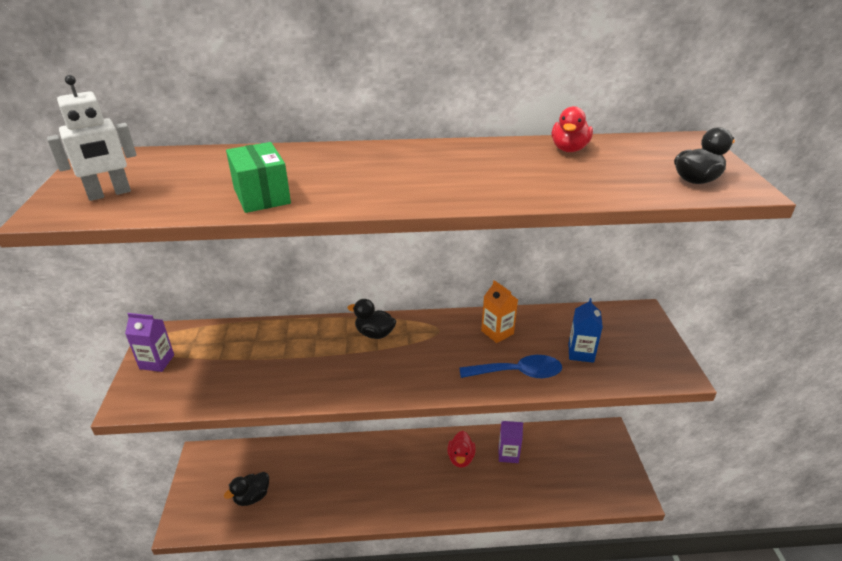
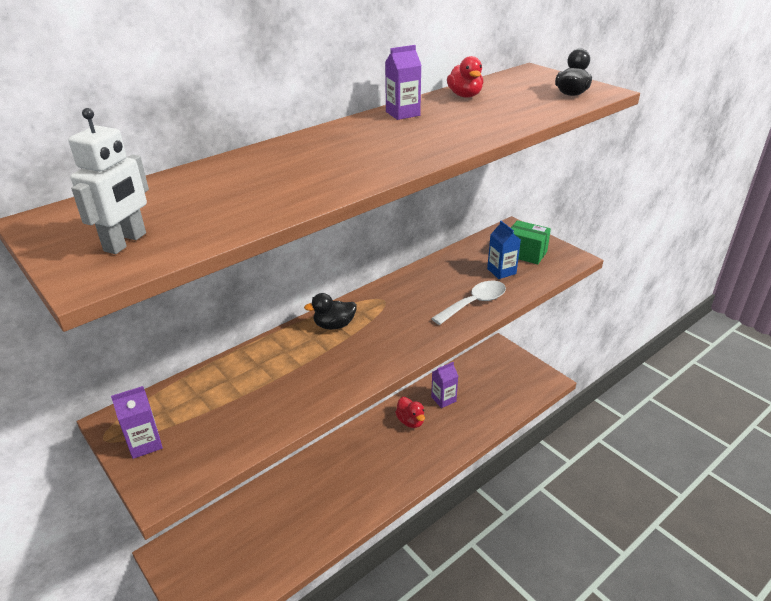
camera: 35 degrees left, 0 degrees up
(252, 497) = (256, 554): black duck -> none
(261, 196) = (286, 195): green box -> green box (525, 253)
(478, 150) = (403, 114): none -> purple carton
(497, 332) = (430, 282): orange carton -> none
(518, 373) = (474, 303): blue spoon -> white spoon

